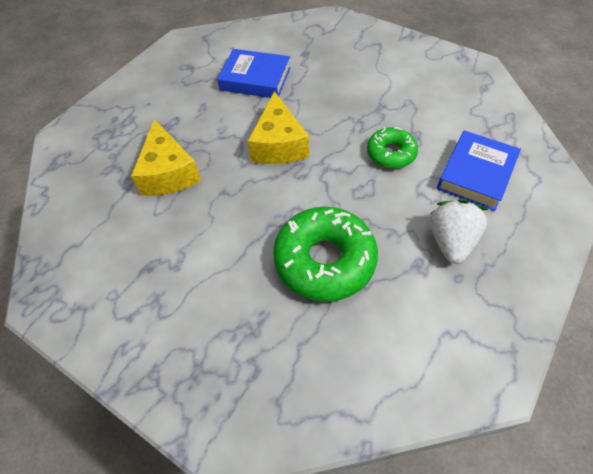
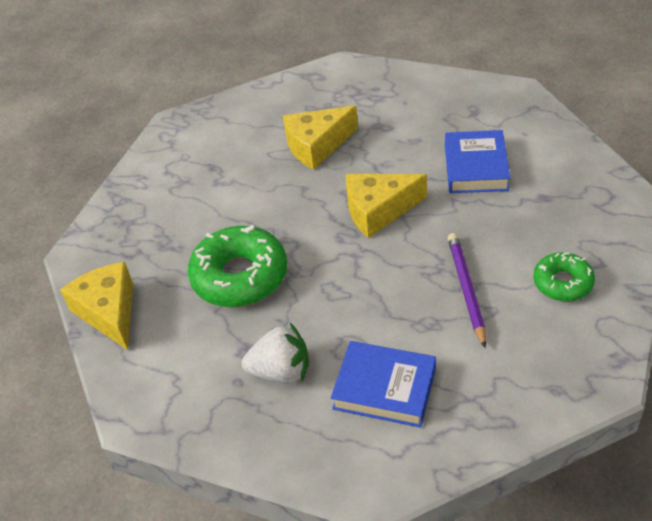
camera: 80 degrees right, 10 degrees down
(341, 401) = (109, 312): none -> yellow cheese
(384, 110) = (466, 289): none -> purple pencil
(391, 153) = (394, 305): green donut -> green donut (562, 283)

